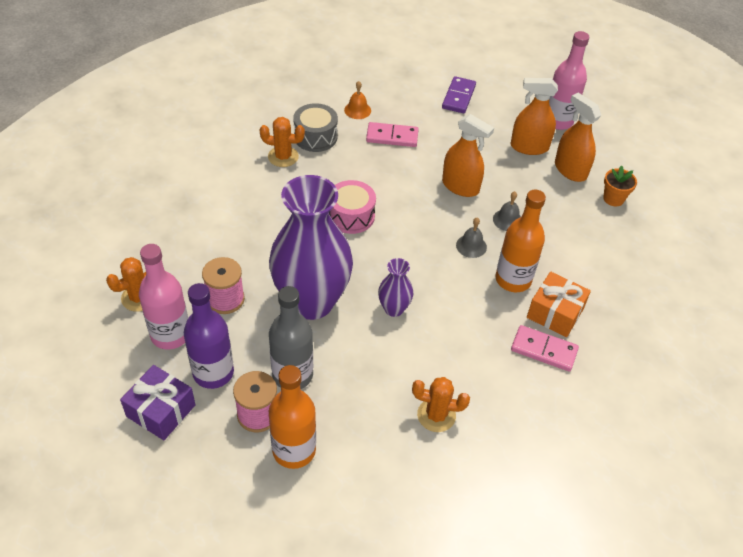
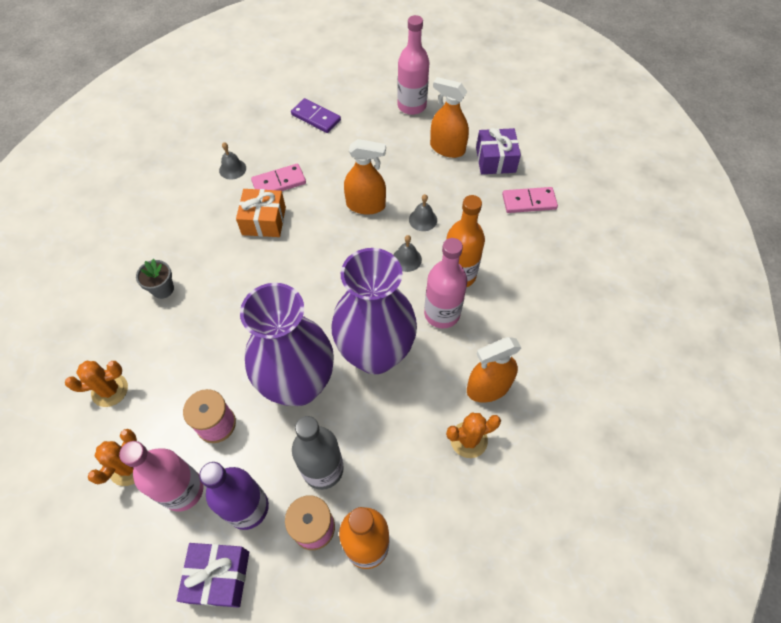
camera: 25 degrees left, 10 degrees up
(243, 179) = (163, 289): none -> grey flower pot
(283, 157) = (189, 247): orange cactus -> orange cactus (110, 390)
(315, 137) = (208, 213): grey drum -> none
(351, 216) = (286, 279): pink drum -> none
(357, 110) = (232, 169): orange bell -> grey bell
(394, 309) = (375, 354): purple vase -> purple vase, size x2.30
(459, 97) = (316, 117): purple domino -> purple domino turned 45 degrees counterclockwise
(476, 304) = (442, 313): none -> pink bottle
(529, 147) = (402, 141): orange spray bottle -> orange spray bottle (488, 387)
(543, 350) = (519, 329): pink domino -> pink domino (529, 202)
(555, 313) = (509, 290): orange gift -> orange gift (264, 221)
(613, 199) = (495, 160): orange flower pot -> purple gift

